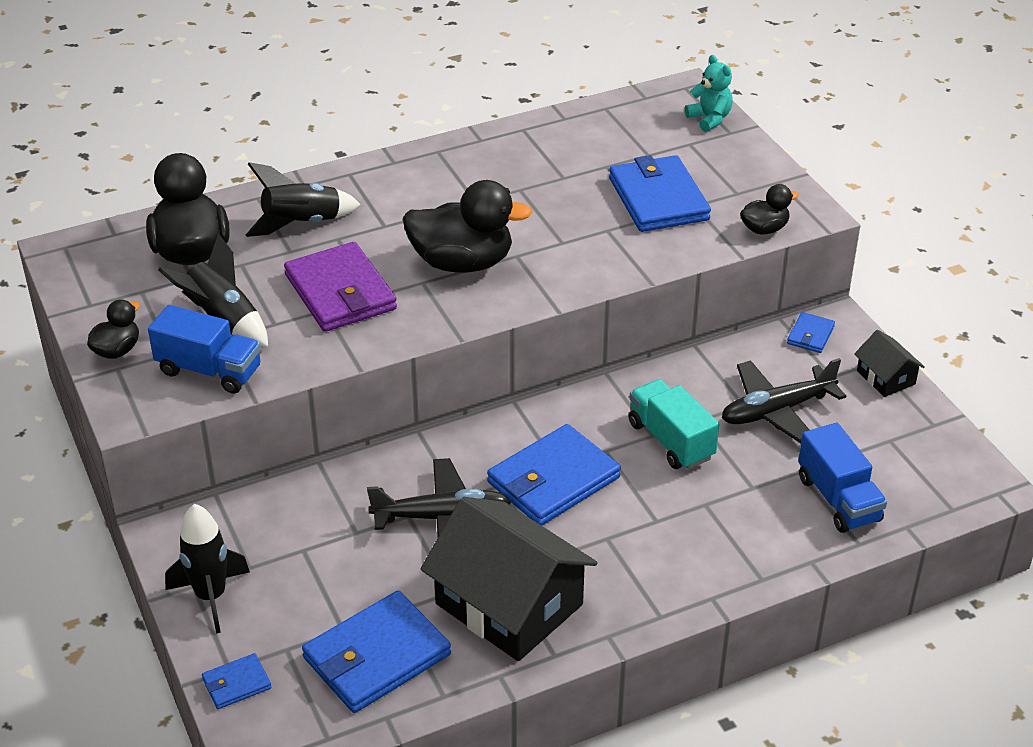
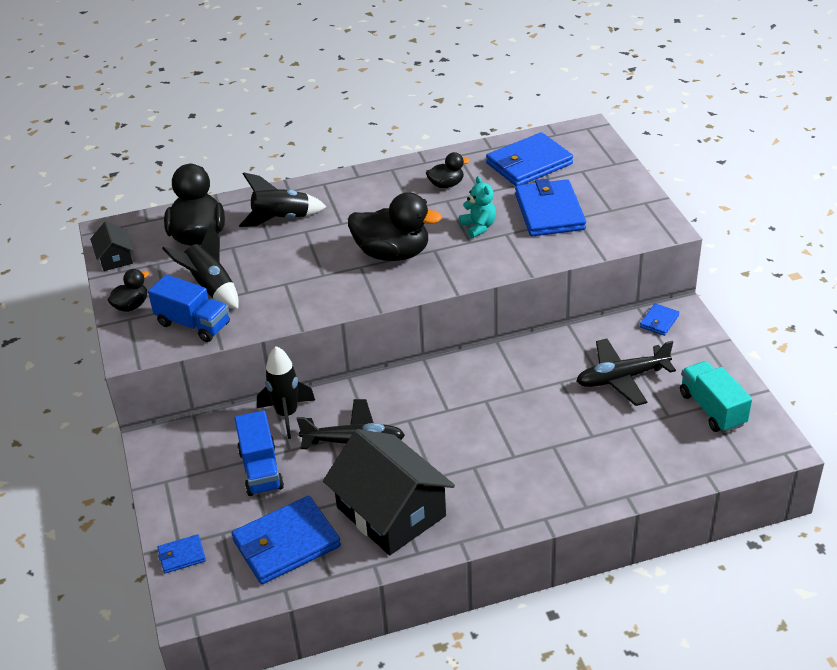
camera: 10 degrees right, 0 degrees up
(211, 597) = (176, 490): black rocket -> black rocket (287, 415)
(340, 292) = (299, 271): purple wallet -> none
(553, 480) = (441, 420): blue wallet -> blue wallet (529, 164)
(671, 440) = (536, 396): turquoise truck -> turquoise truck (712, 409)
(709, 119) = (601, 153): turquoise teddy bear -> turquoise teddy bear (478, 227)
(764, 229) = (626, 238): black duck -> black duck (446, 185)
(838, 499) = (657, 449): blue truck -> blue truck (261, 469)
(886, 377) = (712, 357): black house -> black house (115, 258)

